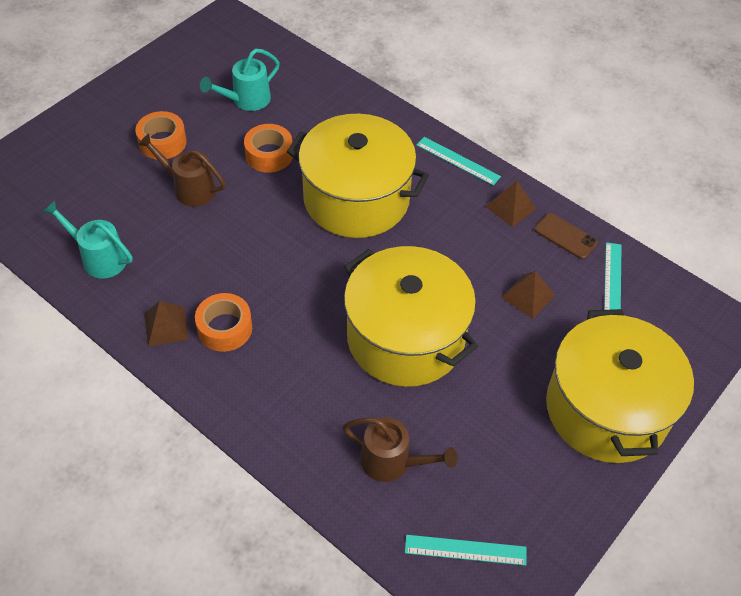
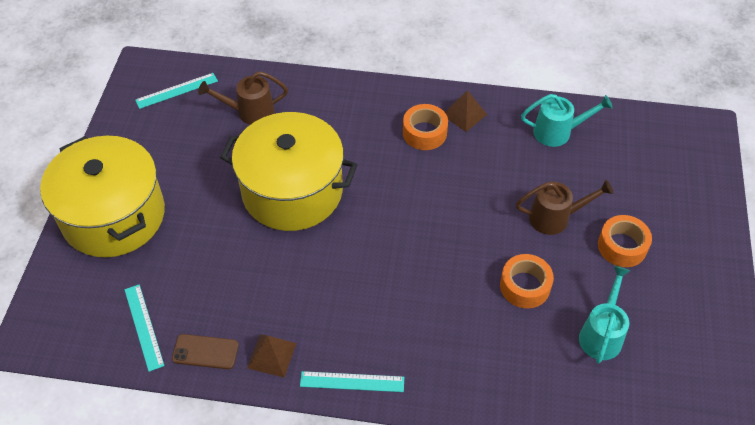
camera: 150 degrees right, 0 degrees up
(356, 198) = (415, 285): yellow pot -> none
(528, 296) = (213, 274): brown pyramid -> none

